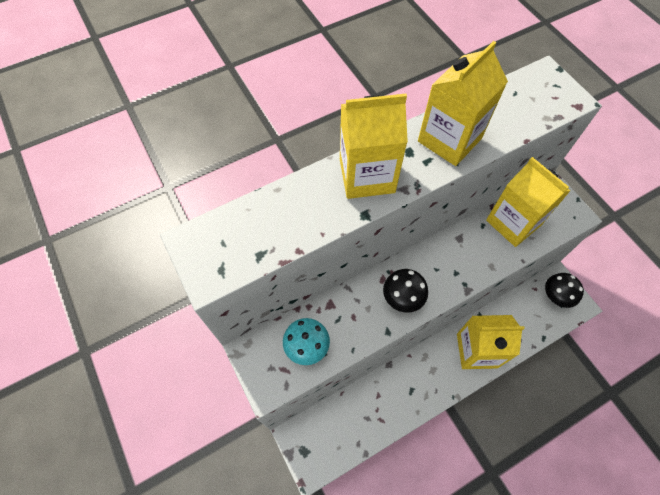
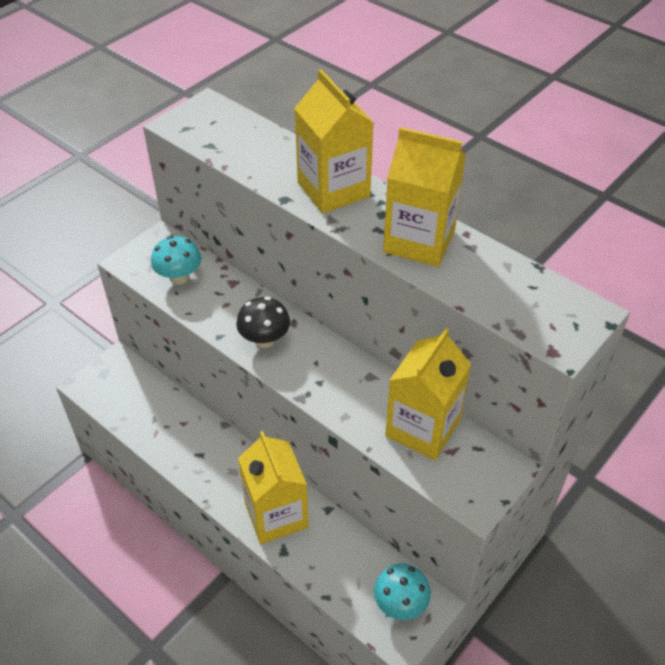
camera: 70 degrees right, 15 degrees down
(555, 296) = (400, 603): black mushroom -> turquoise mushroom

